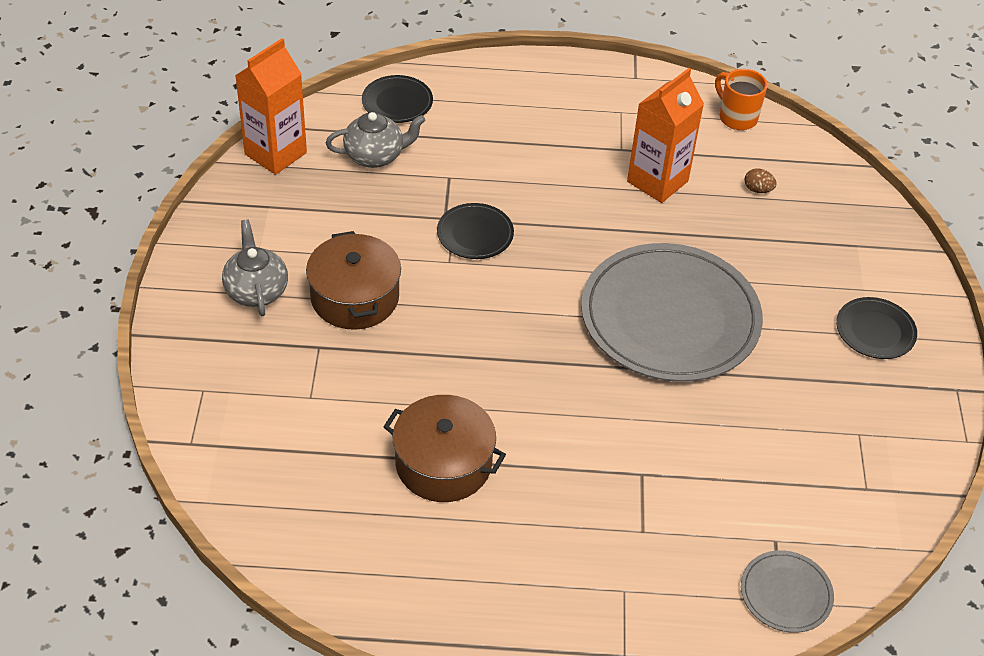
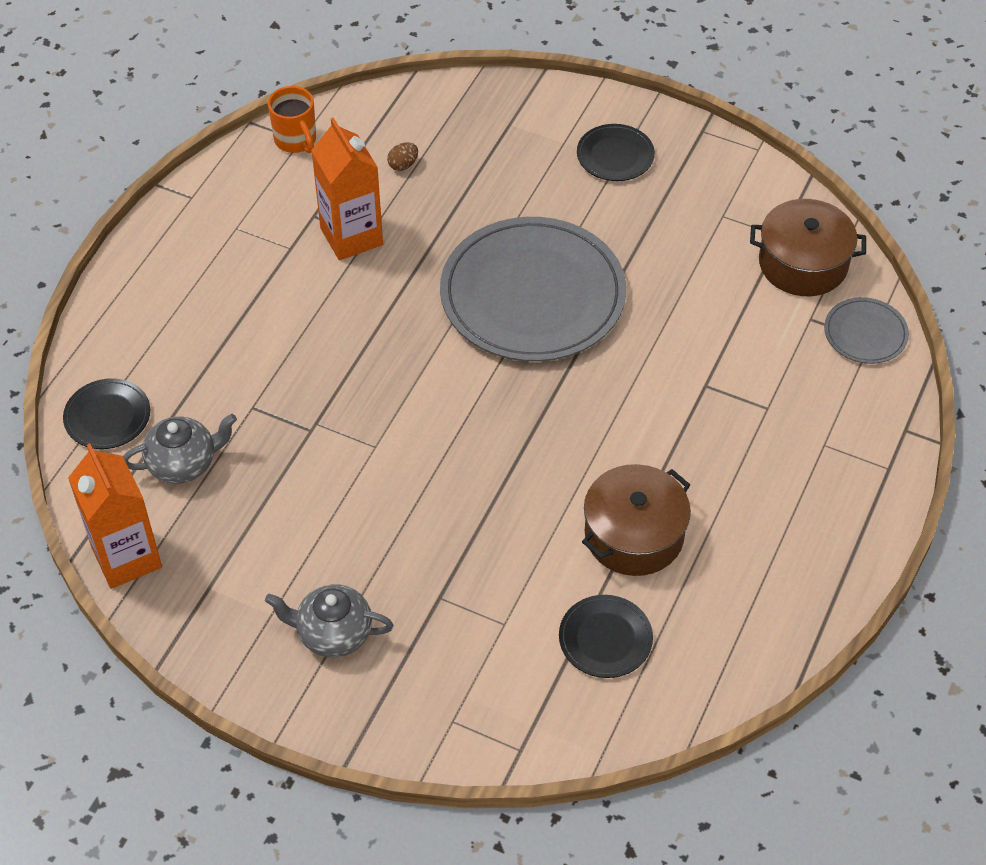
camera: 65 degrees left, 5 degrees up
(355, 297) = (385, 545): brown pot -> brown pot (803, 263)
(375, 156) = (183, 463): grey teapot -> grey teapot turned 60 degrees clockwise
(475, 234) = (347, 411): black plate -> black plate (605, 638)
(736, 117) = (296, 141): orange mug -> orange mug turned 105 degrees counterclockwise

